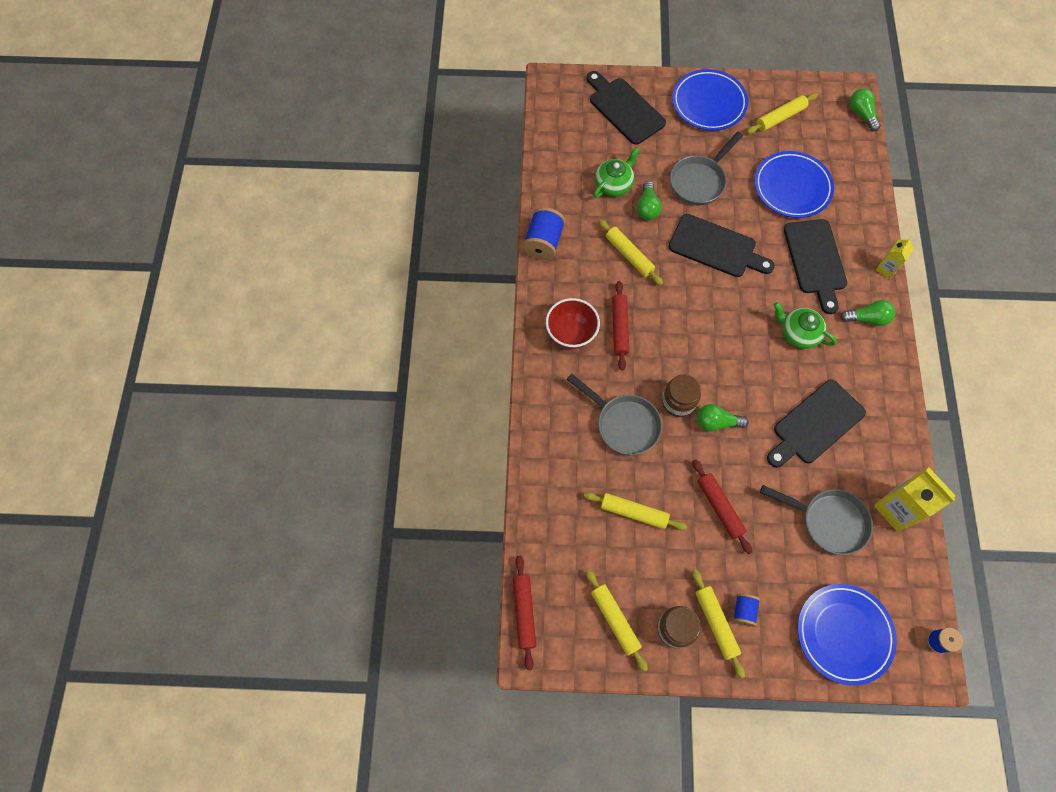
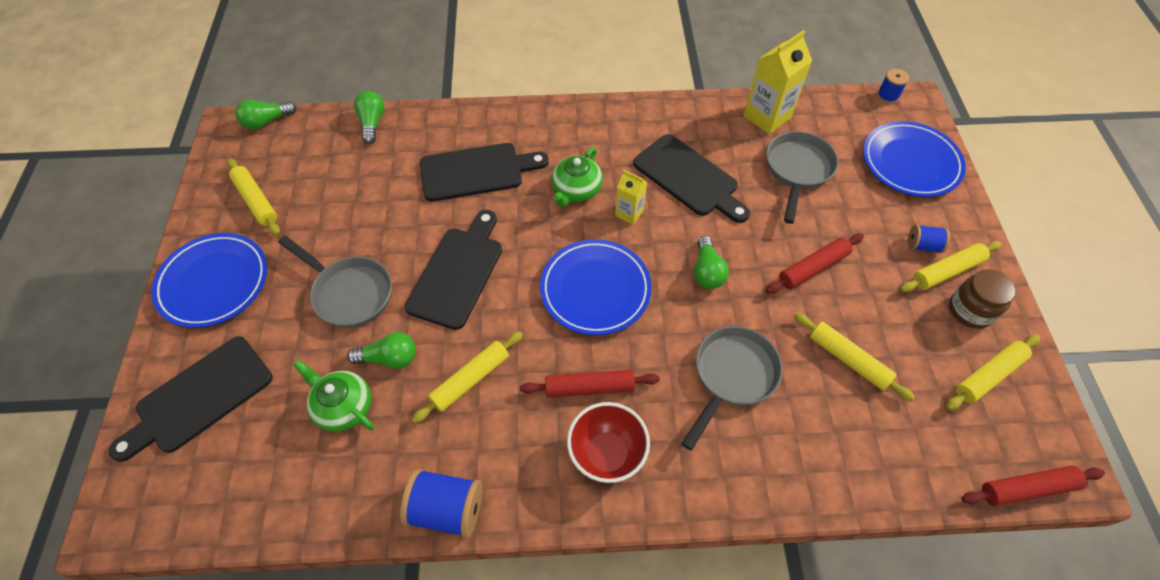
camera: 95 degrees left, 10 degrees down
(633, 512) = (848, 359): yellow rolling pin -> yellow rolling pin turned 60 degrees counterclockwise
(678, 402) = (687, 313): brown jar -> none
(792, 187) = (369, 191): blue plate -> blue plate (595, 289)
(867, 318) = (551, 129): green light bulb -> green light bulb (372, 123)
(886, 268) = (486, 110): yellow carton -> yellow carton (629, 213)

